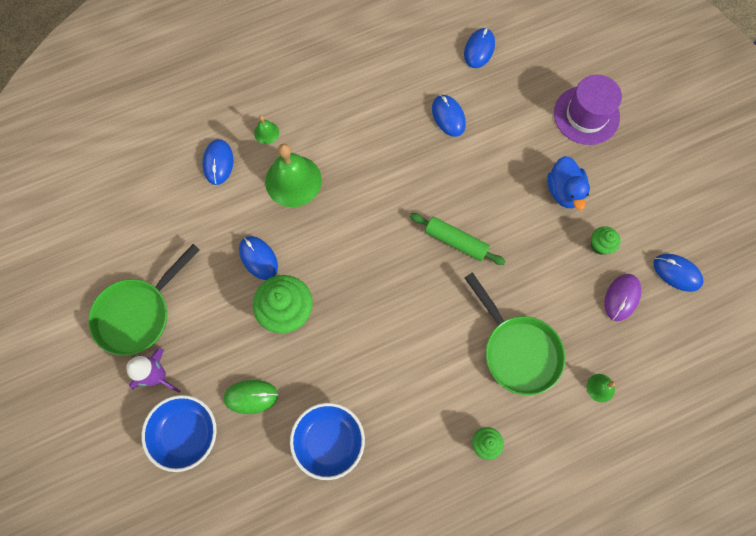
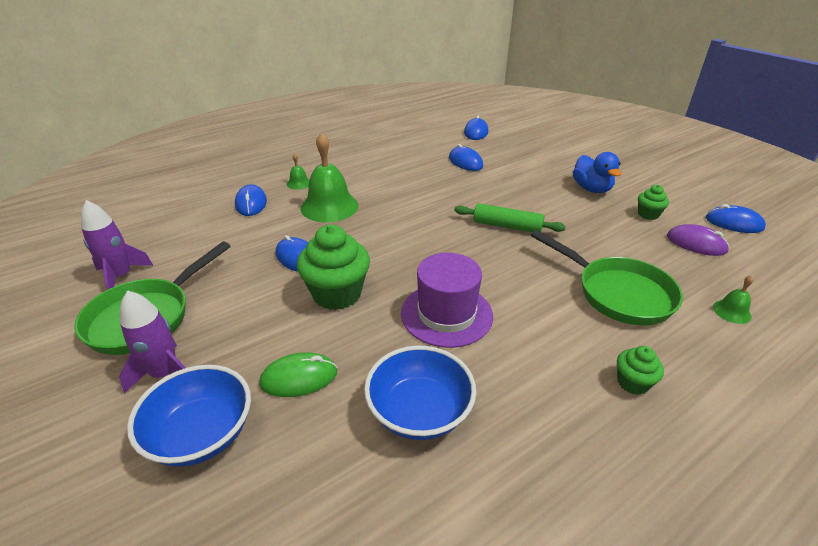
camera: 10 degrees left, 35 degrees down
(112, 258) = (121, 276): none -> purple rocket
(586, 115) = (582, 152): purple hat -> purple hat (446, 314)
(621, 297) = (696, 243): purple mouse -> purple mouse turned 75 degrees counterclockwise

